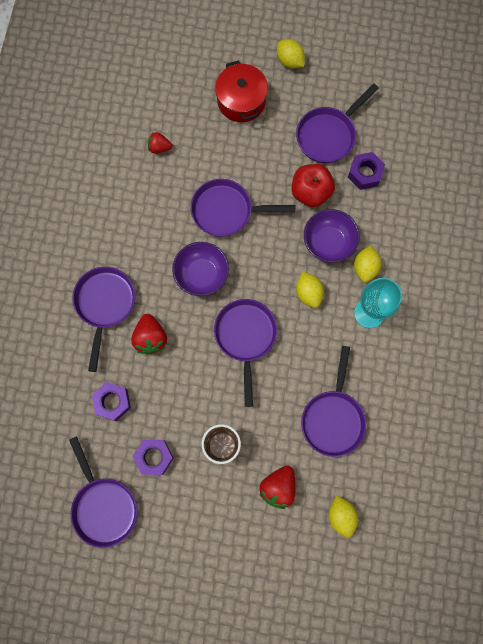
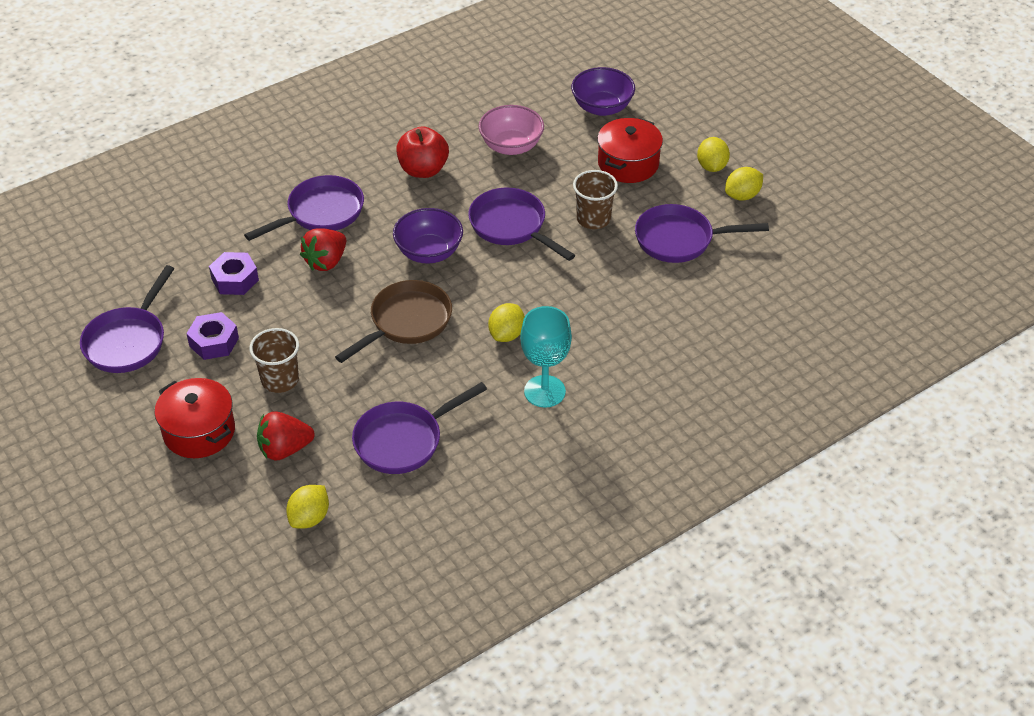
camera: 45 degrees right, 30 degrees down
(159, 147) = (511, 146): red strawberry -> pink bowl
(218, 523) = (199, 431): none -> red pot
(245, 337) = (406, 322): purple pan -> brown pan
(266, 163) = (593, 219): none -> brown cup
(311, 192) = (607, 267): red apple -> red apple (423, 170)
(328, 242) = (575, 313): purple bowl -> purple bowl (602, 107)
(365, 173) = (679, 290): purple nut -> none
(365, 268) = (586, 356): yellow lemon -> yellow lemon (742, 196)

